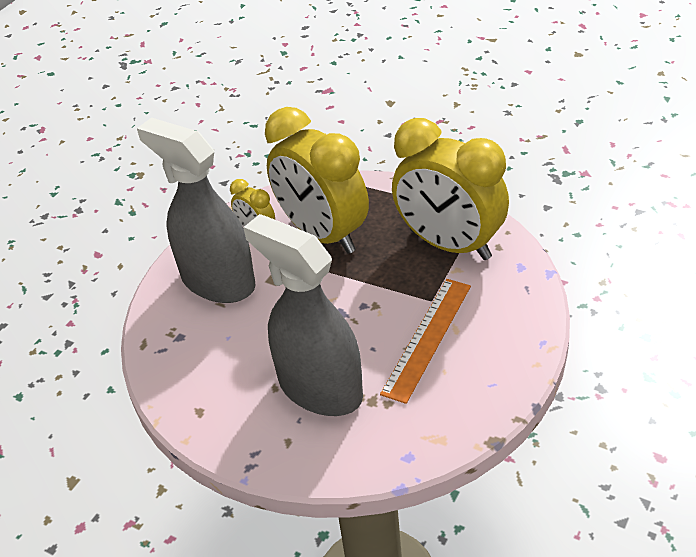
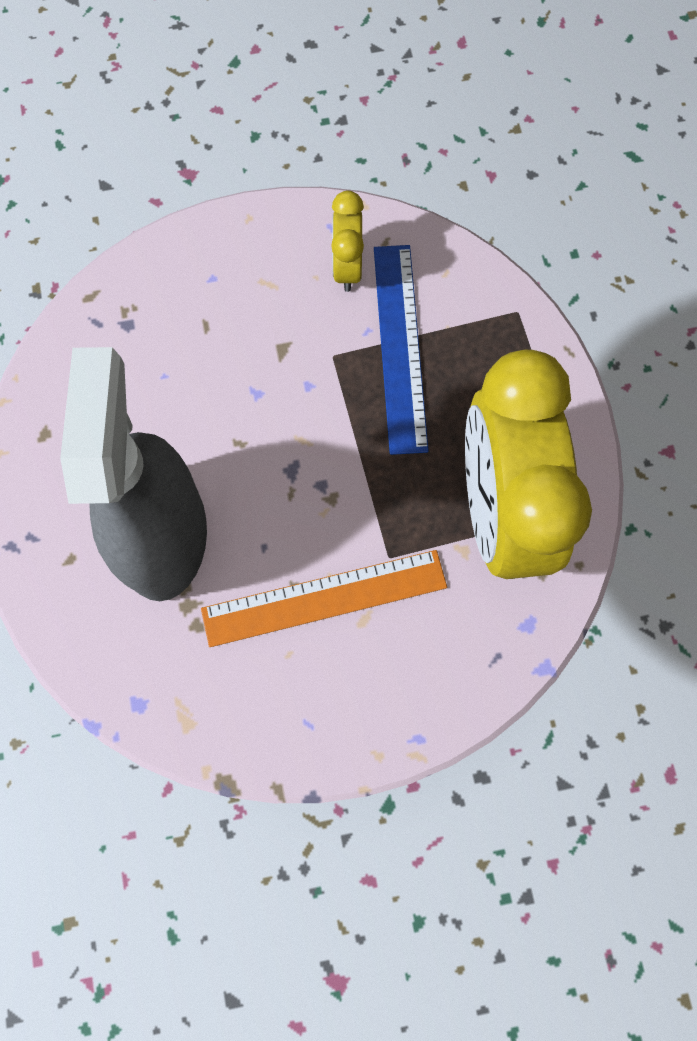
camera: 45 degrees right, 30 degrees up
(218, 281) = (236, 293): grey spray bottle -> none
(322, 234) = (400, 347): yellow clock -> blue ruler

